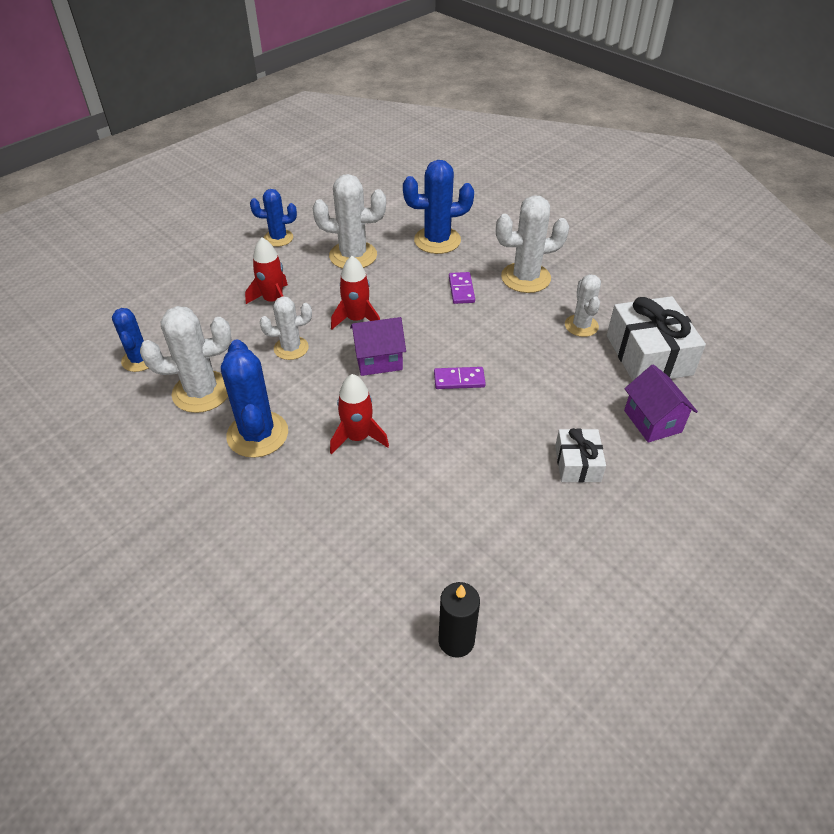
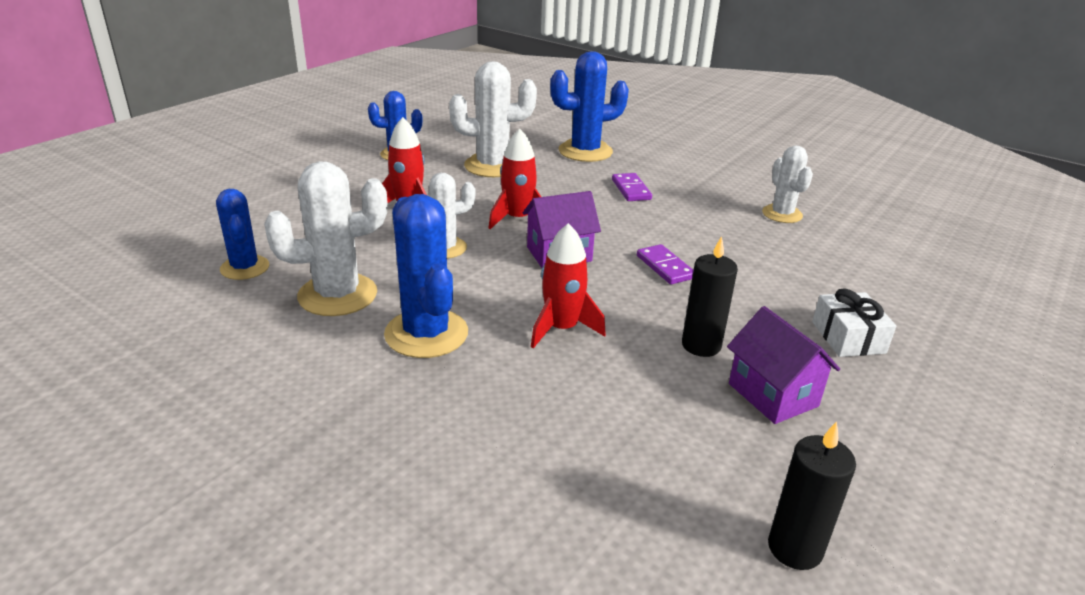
camera: 10 degrees left, 15 degrees down
(458, 462) = (701, 345): none -> black candle
(459, 380) = (665, 267): purple domino -> purple domino turned 75 degrees clockwise
(525, 278) = (699, 178): white cactus -> none
(648, 355) = (870, 235): white gift -> none
(652, 421) = (911, 292): purple house -> purple house (772, 395)

